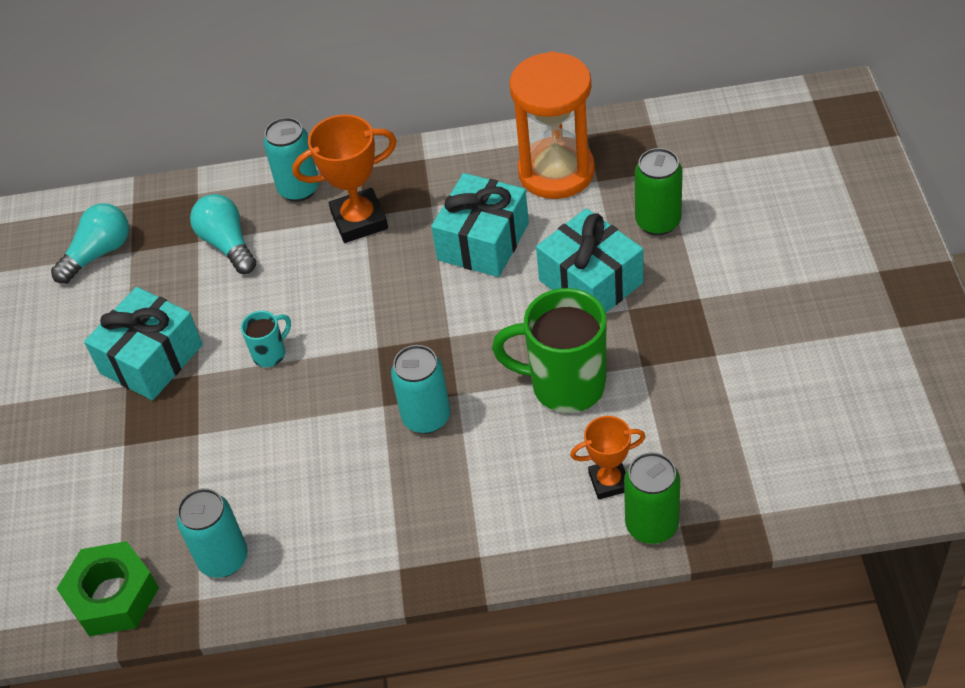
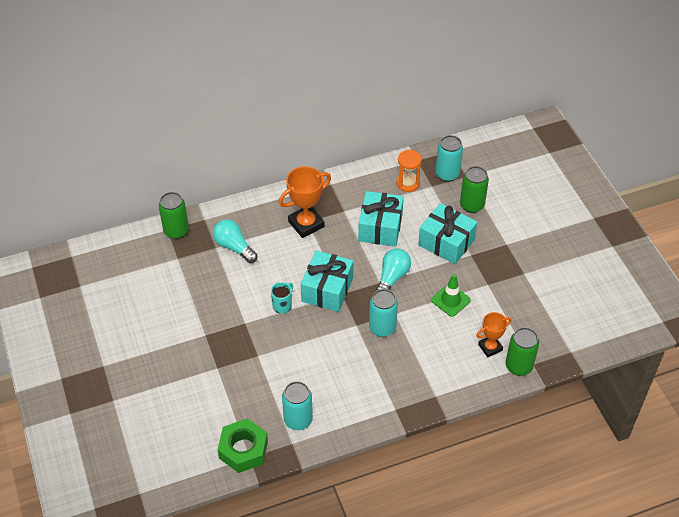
camera: 20 degrees left, 0 degrees up
(99, 253) = (158, 262): turquoise light bulb -> turquoise light bulb (392, 278)
(145, 207) = (176, 231): none -> green can
(151, 359) = (214, 318): turquoise gift -> turquoise gift (327, 289)
(299, 189) = (264, 210): turquoise can -> turquoise can (447, 174)
(556, 172) = (407, 183): orange hourglass -> orange hourglass, size x0.54
(565, 385) = (450, 300): green mug -> green traffic cone

